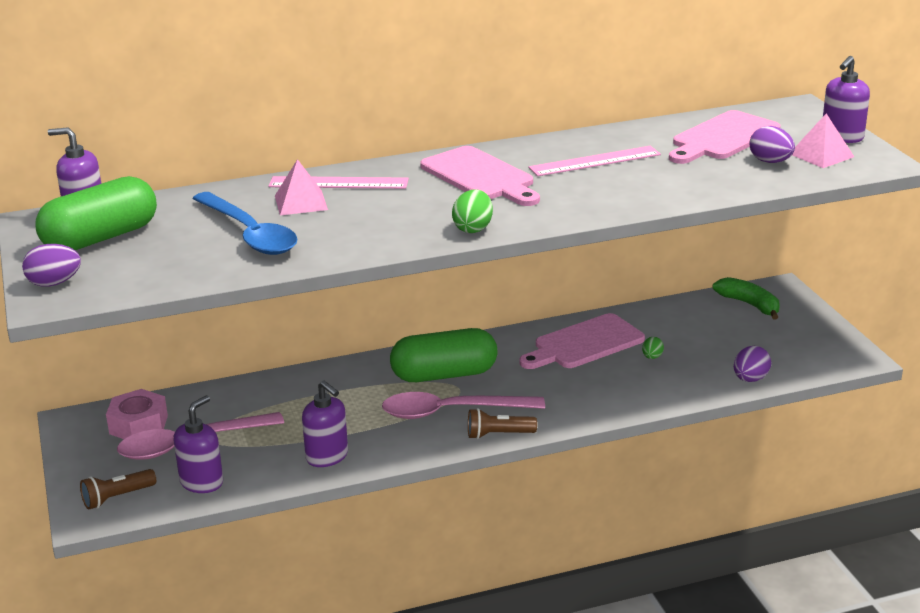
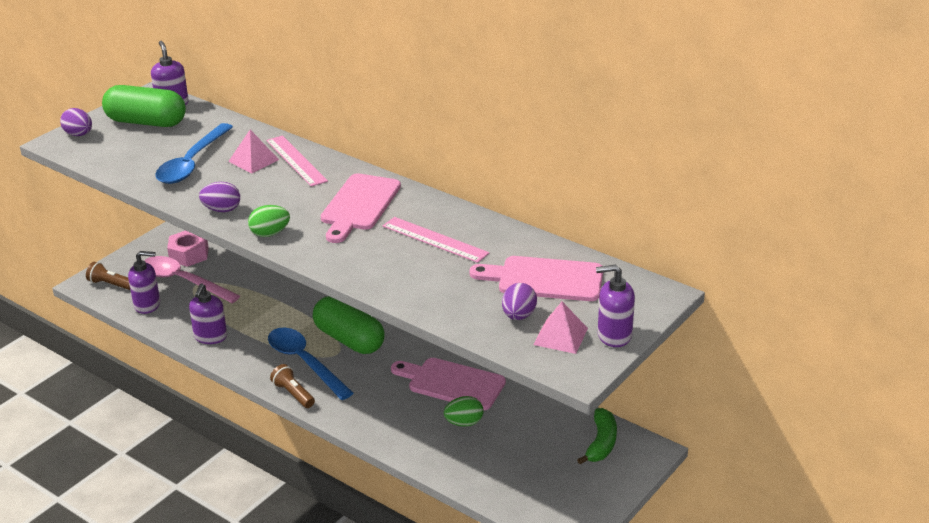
camera: 55 degrees right, 5 degrees up
(451, 412) = (304, 362): pink spoon -> blue spoon
(652, 357) = (464, 423): green egg -> green egg, size x1.59
(750, 379) = (478, 485): purple egg -> purple egg (222, 210)

